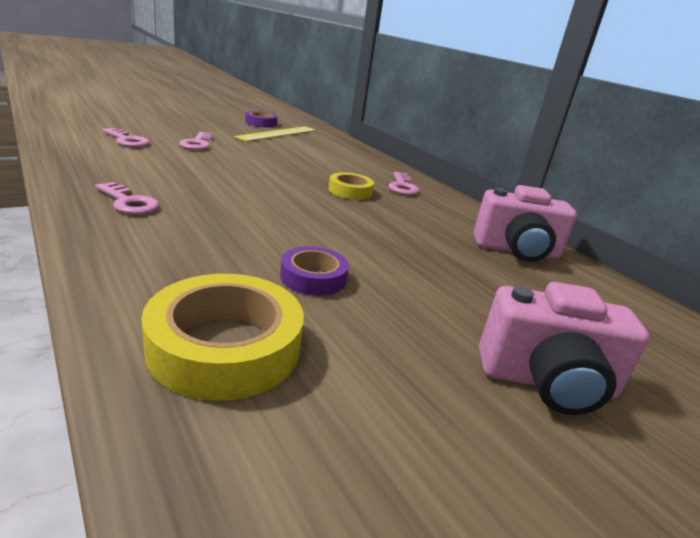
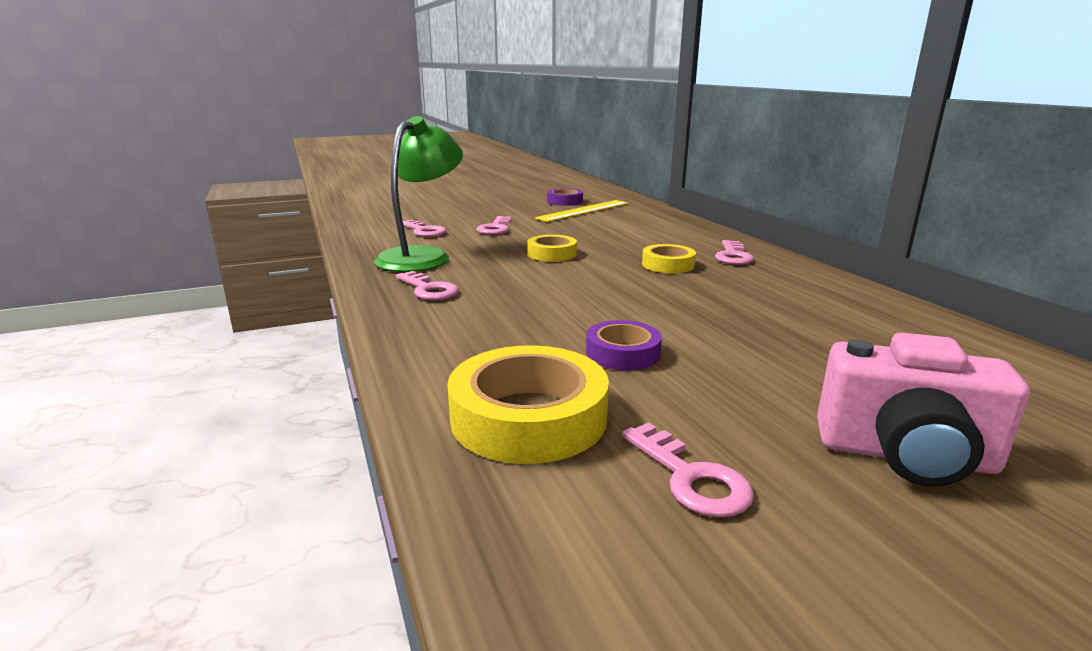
camera: 15 degrees right, 5 degrees down
(124, 167) = (422, 256): none -> green lamp
(249, 173) = (552, 254): none -> yellow tape
(376, 410) = (691, 477): none -> pink key
(516, 251) = (880, 318): pink camera -> none

